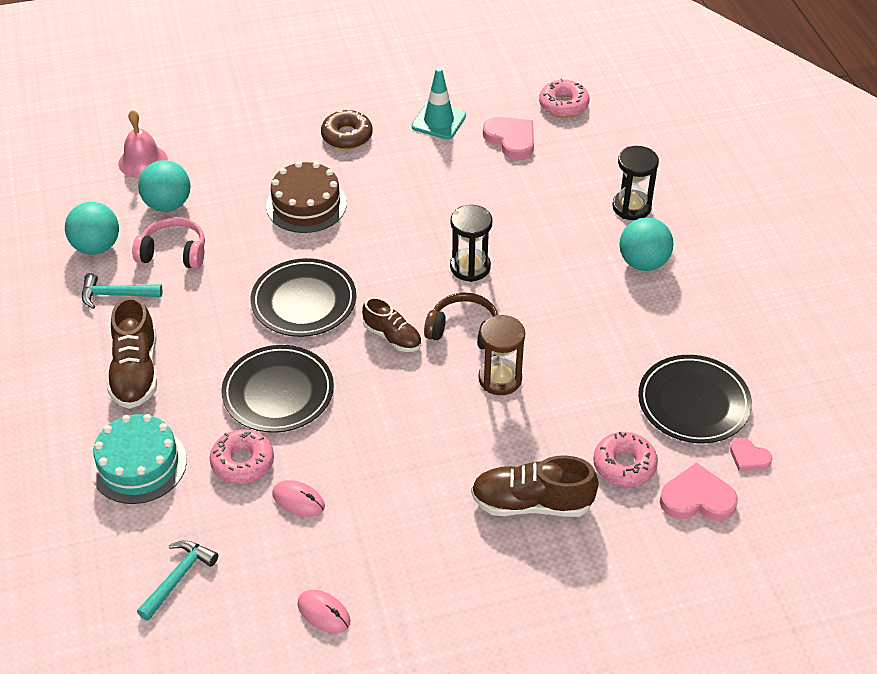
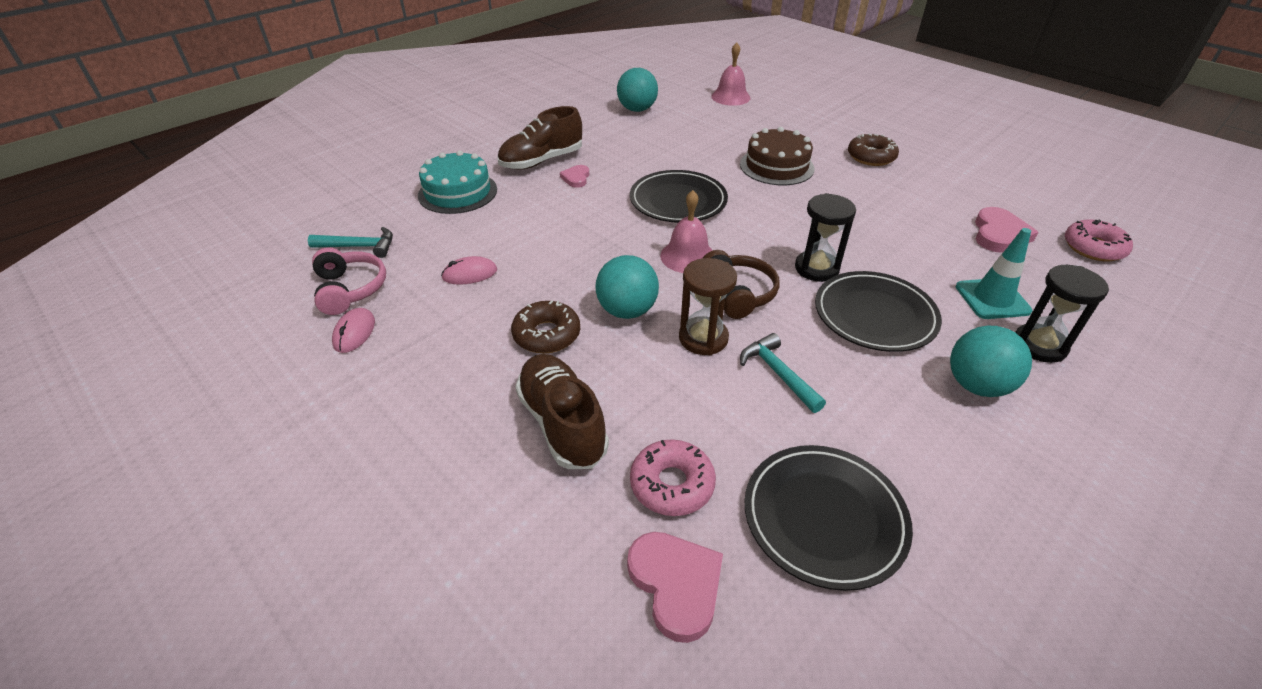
camera: 60 degrees right, 5 degrees down
(116, 295) = (603, 130): turquoise hammer -> turquoise hammer (778, 373)
(168, 204) = (704, 118): turquoise ball -> turquoise ball (627, 311)
(173, 253) = (663, 135): pink headphones -> pink headphones (350, 289)
(242, 462) = (490, 233): pink donut -> none
(278, 392) = (574, 223): black plate -> black plate (874, 315)
(298, 500) = (470, 274): pink mouse -> pink mouse turned 75 degrees clockwise
(392, 337) = (688, 256): brown shoe -> pink bell
(426, 475) = (546, 335): none -> brown donut
(438, 121) = (955, 190): turquoise traffic cone -> turquoise traffic cone (992, 299)
(748, 457) = (791, 622): pink heart -> pink heart (576, 178)

